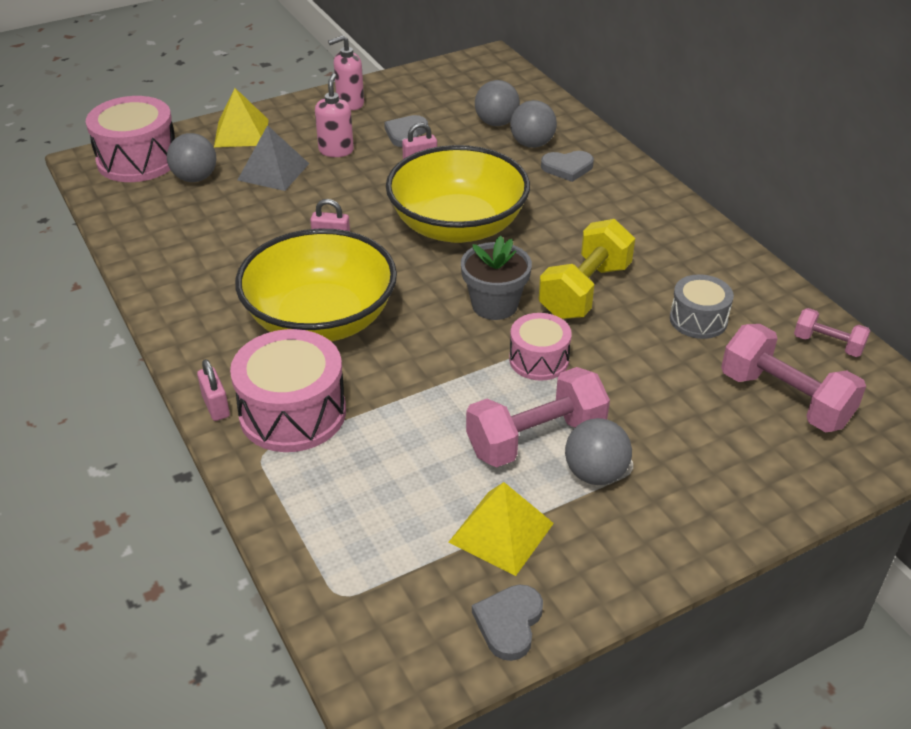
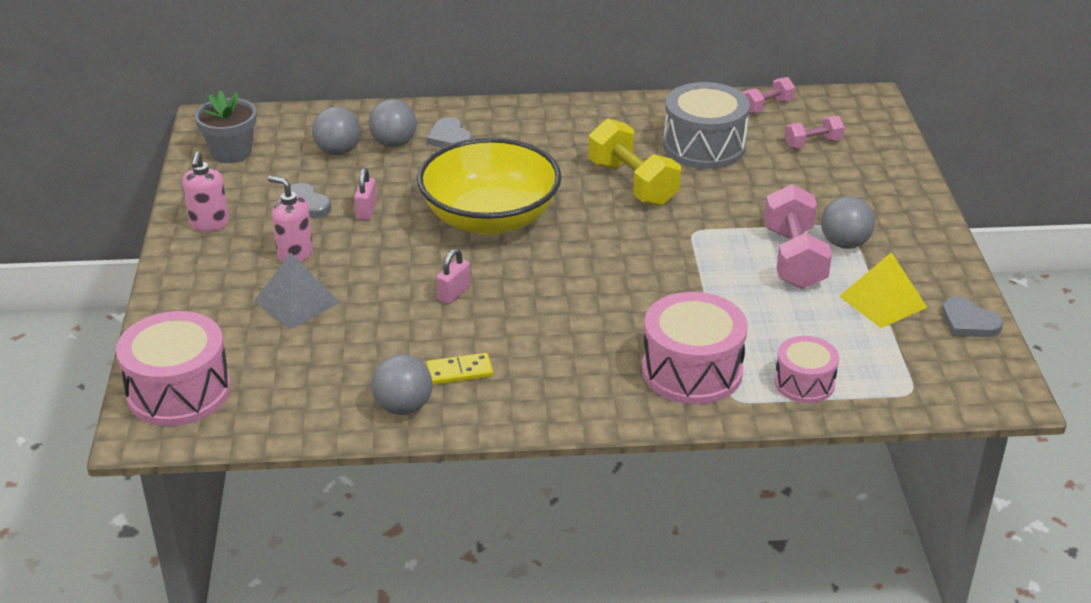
camera: 65 degrees left, 5 degrees down
(195, 178) = (259, 356): grey ball -> grey ball (403, 407)
(216, 406) = (656, 413): pink padlock -> none
(223, 276) = (460, 371): none -> yellow domino
(241, 133) = (195, 307): yellow pyramid -> none
(321, 319) = (573, 327): yellow bowl -> none
(494, 305) = (619, 231): grey flower pot -> grey flower pot (231, 152)
(539, 360) = (704, 230): pink drum -> pink drum (804, 383)
(567, 168) = (449, 138): grey heart -> grey heart turned 135 degrees clockwise
(698, 320) = (704, 146): grey drum -> grey drum, size x1.69
(784, 399) = (813, 143): pink dumbbell -> pink dumbbell, size x0.55

